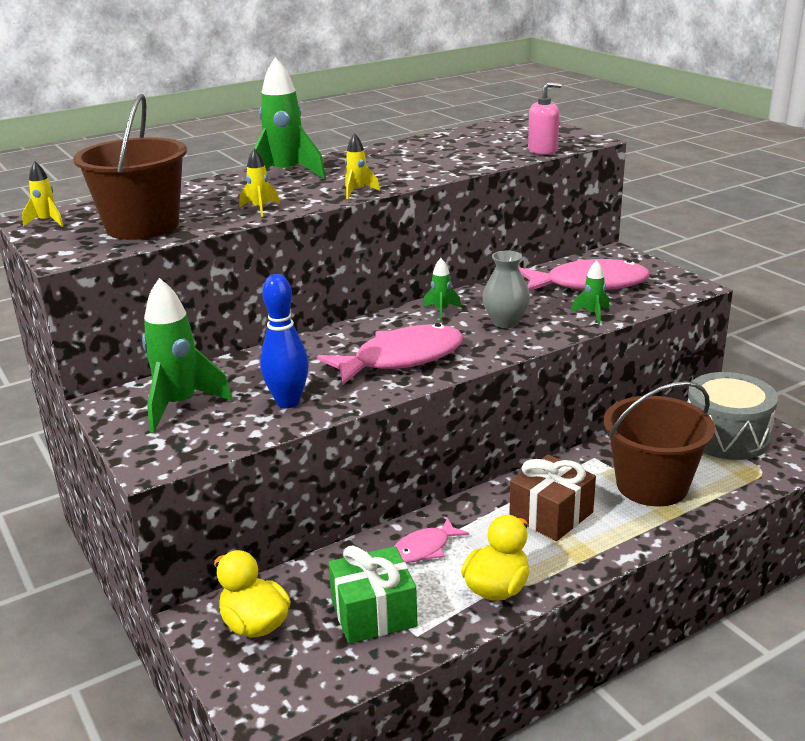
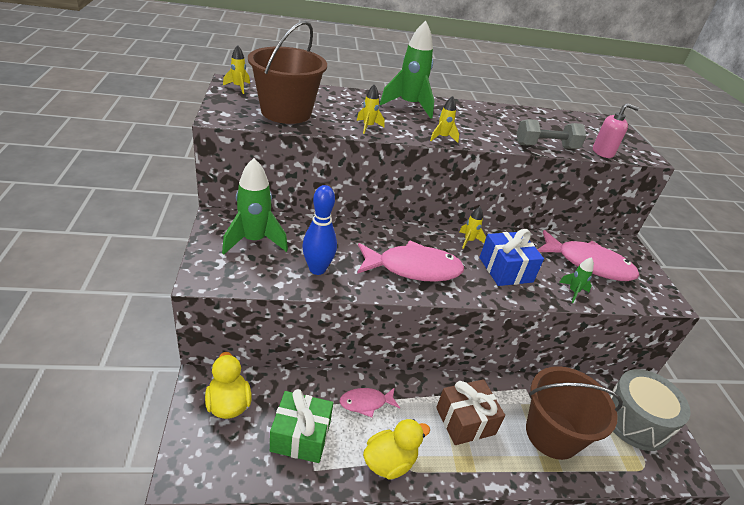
camera: 20 degrees right, 10 degrees up
(441, 311) = (468, 241): green rocket -> yellow rocket
(479, 164) = (546, 146): none -> grey dumbbell
(505, 322) = (505, 270): grey vase -> blue gift

